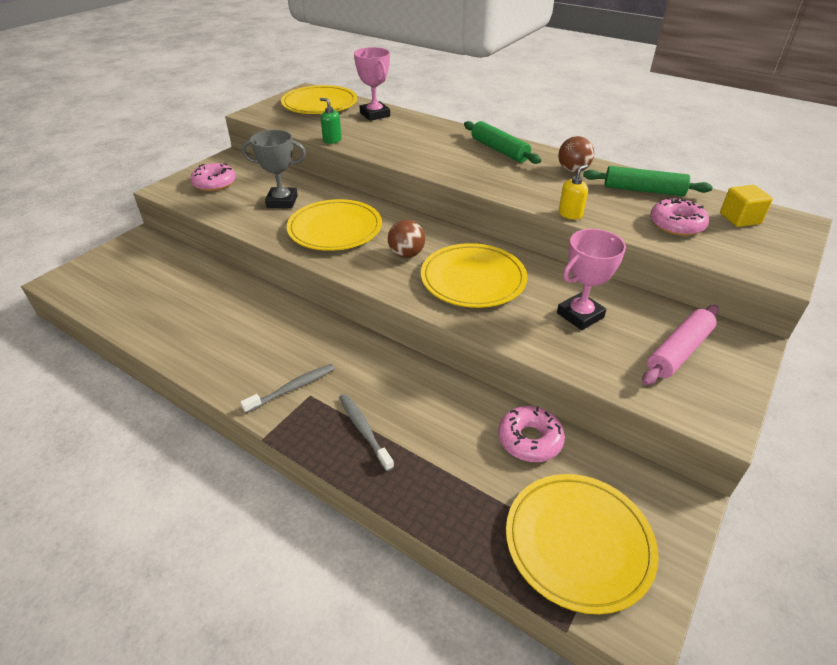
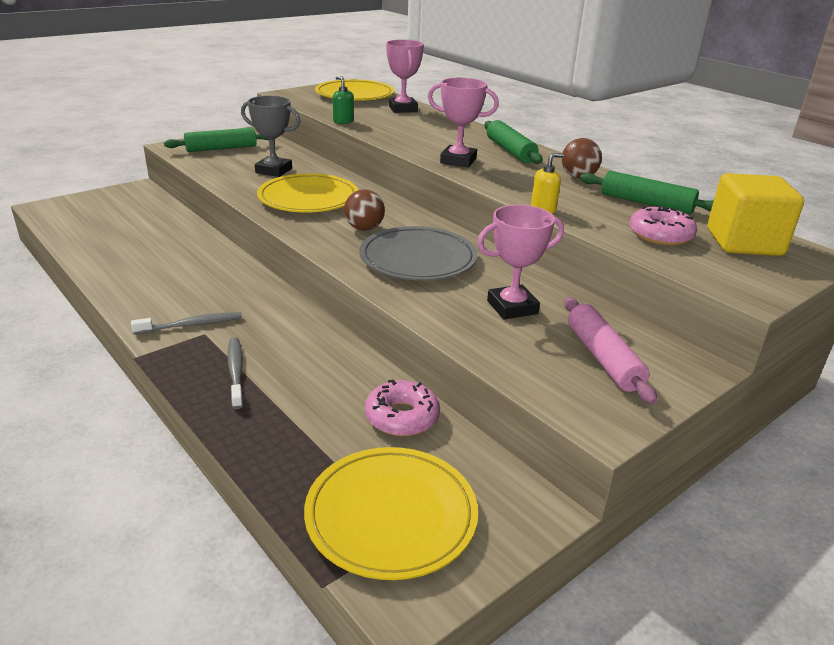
camera: 15 degrees right, 10 degrees down
(214, 183) = (221, 148): pink donut -> green rolling pin
(464, 170) = (458, 161): none -> pink trophy
(473, 279) = (418, 259): yellow plate -> grey plate
(679, 352) = (603, 358): pink rolling pin -> pink rolling pin turned 75 degrees counterclockwise
(740, 219) = (744, 242): yellow cube -> yellow cube, size x1.72

